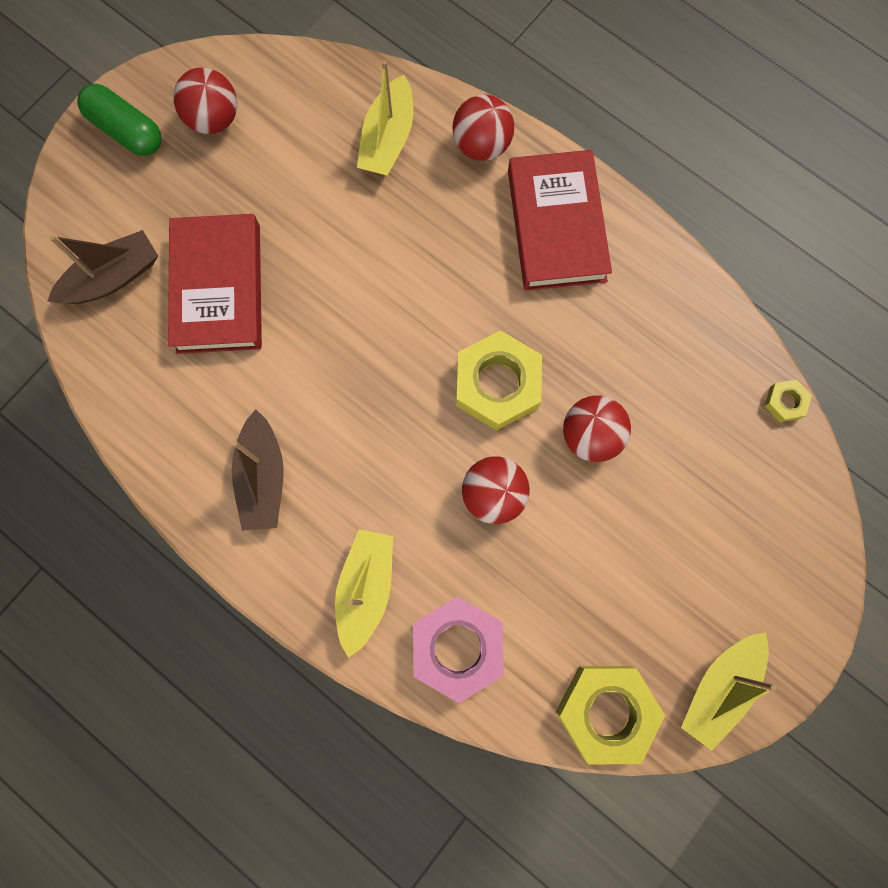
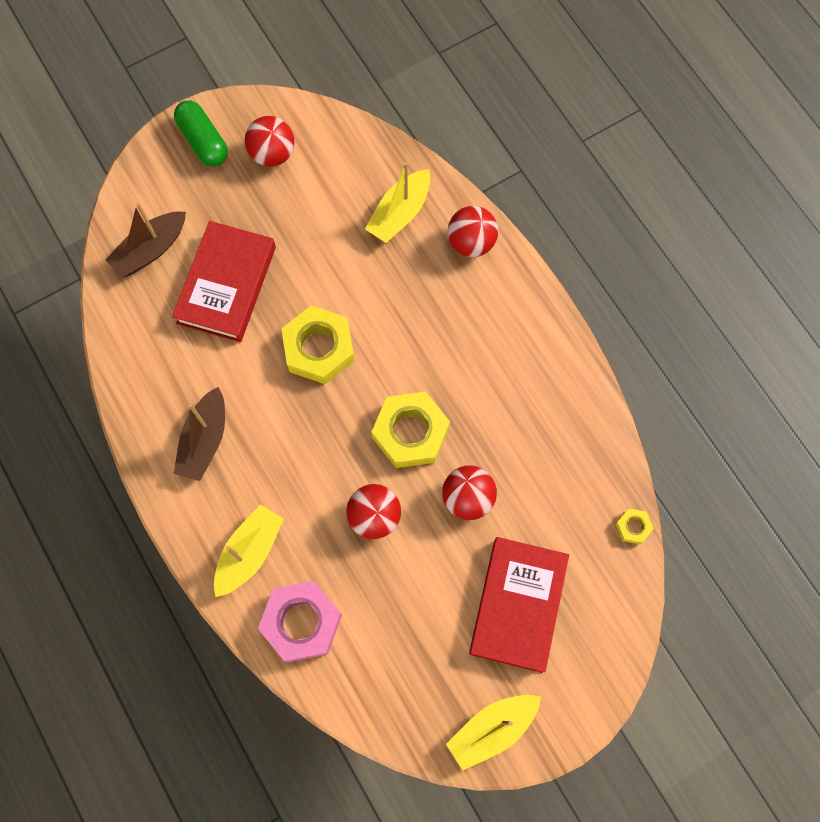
camera: 20 degrees right, 5 degrees down
(112, 278) = (151, 250): brown boat -> brown boat turned 150 degrees clockwise
(556, 225) = (505, 325): red book -> red book (518, 605)
(606, 711) = (396, 714): yellow nut -> yellow nut (319, 348)

